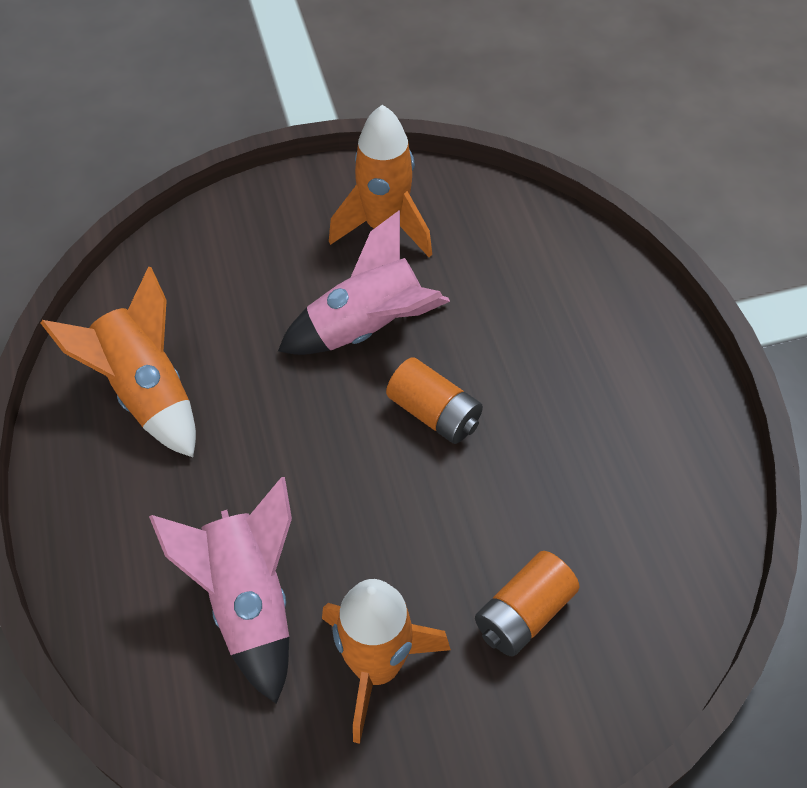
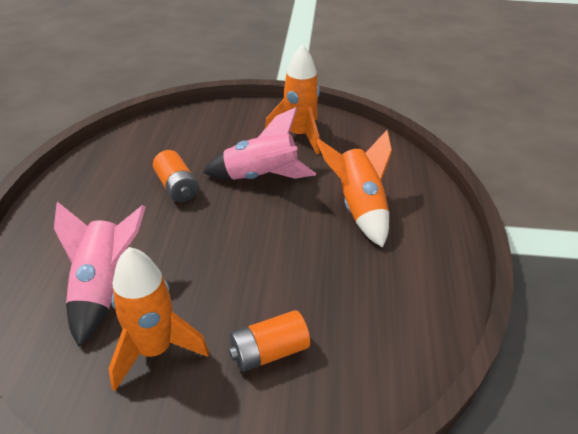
camera: 20 degrees right, 15 degrees down
(146, 392) = (121, 173): orange rocket -> orange rocket (358, 208)
(434, 413) = (275, 227): orange battery -> orange battery (177, 187)

